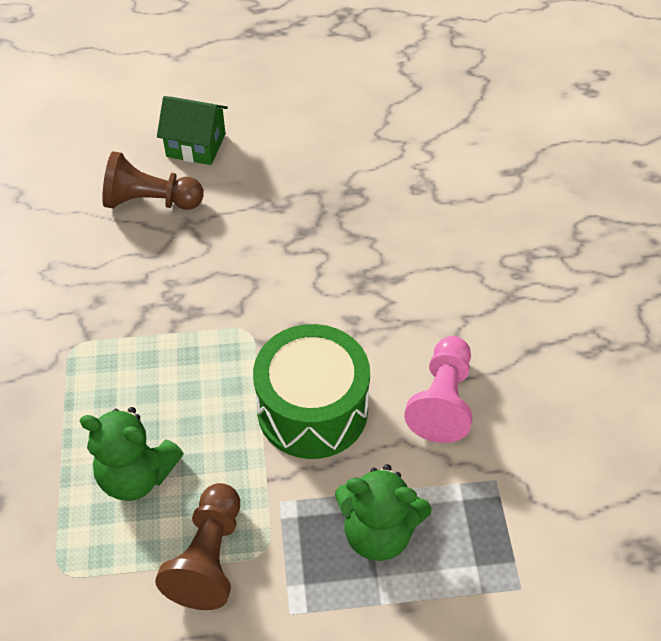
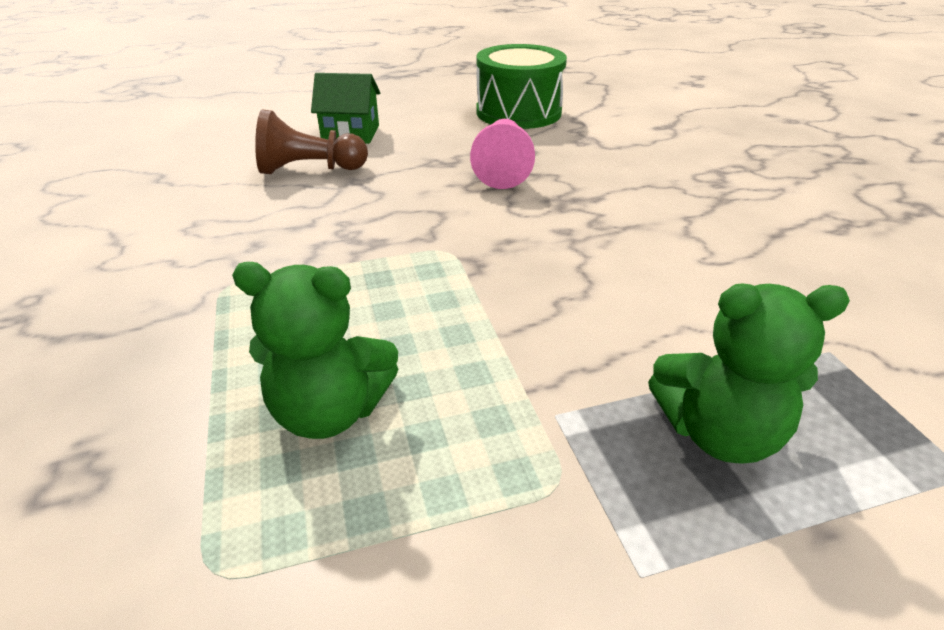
camera: 10 degrees left, 15 degrees down
(208, 558) = (471, 507): brown pawn -> none
(312, 409) = (556, 310): green drum -> green drum (518, 112)
(442, 401) = (709, 284): pink pawn -> pink pawn (502, 169)

